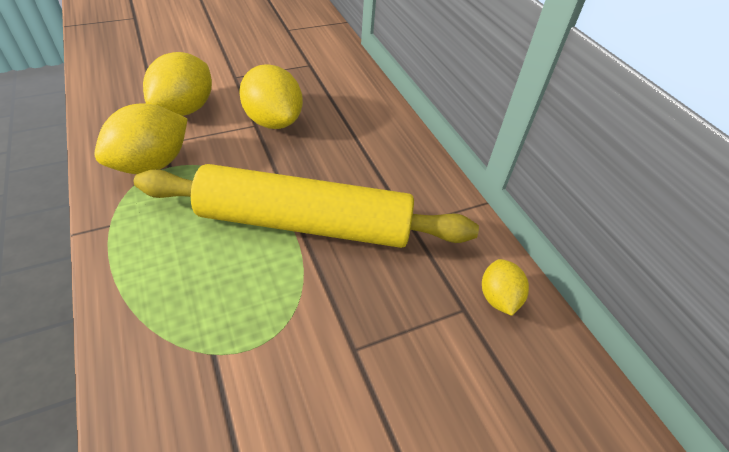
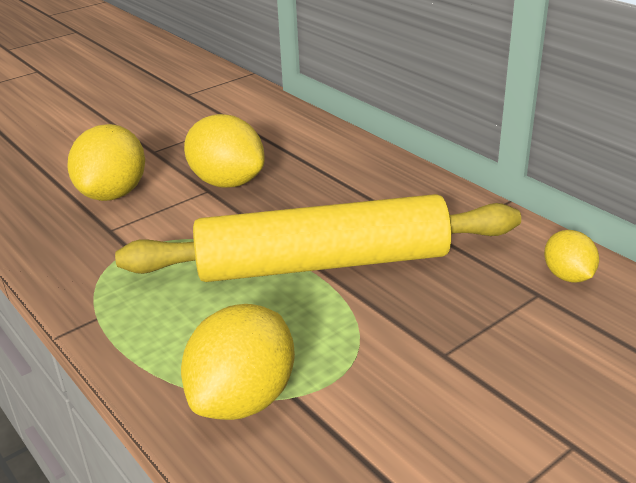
camera: 10 degrees left, 15 degrees down
(152, 164) = (109, 252): yellow lemon -> yellow lemon (244, 398)

